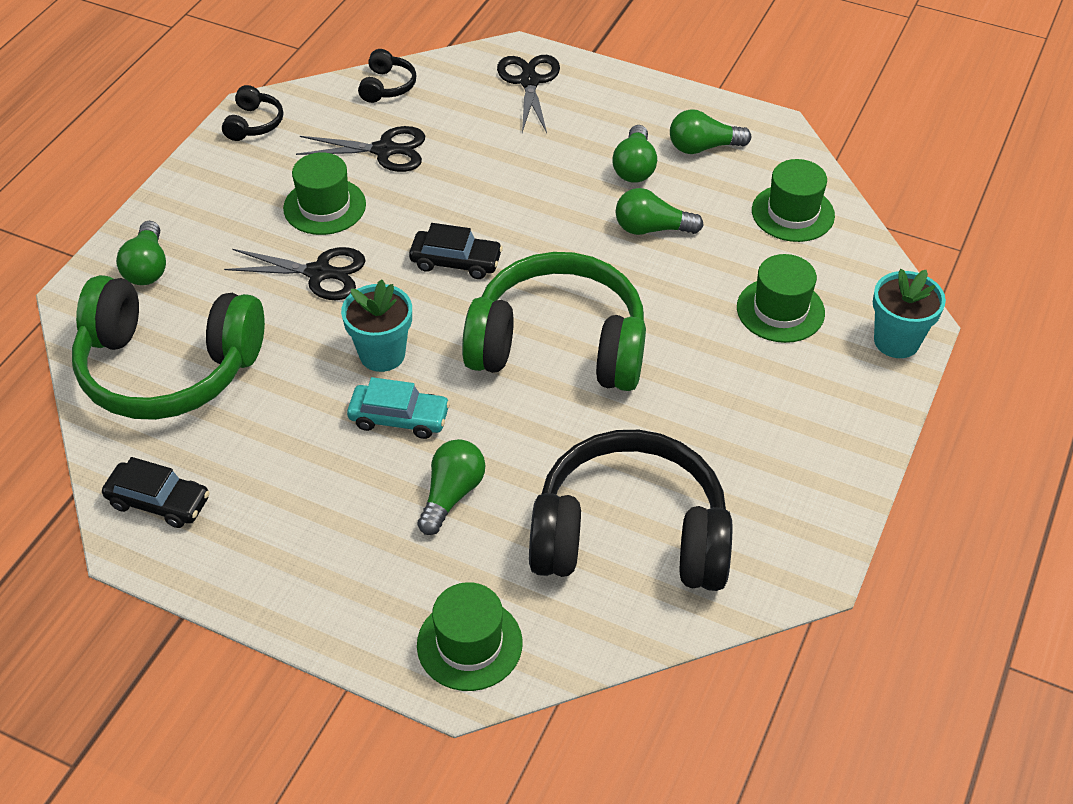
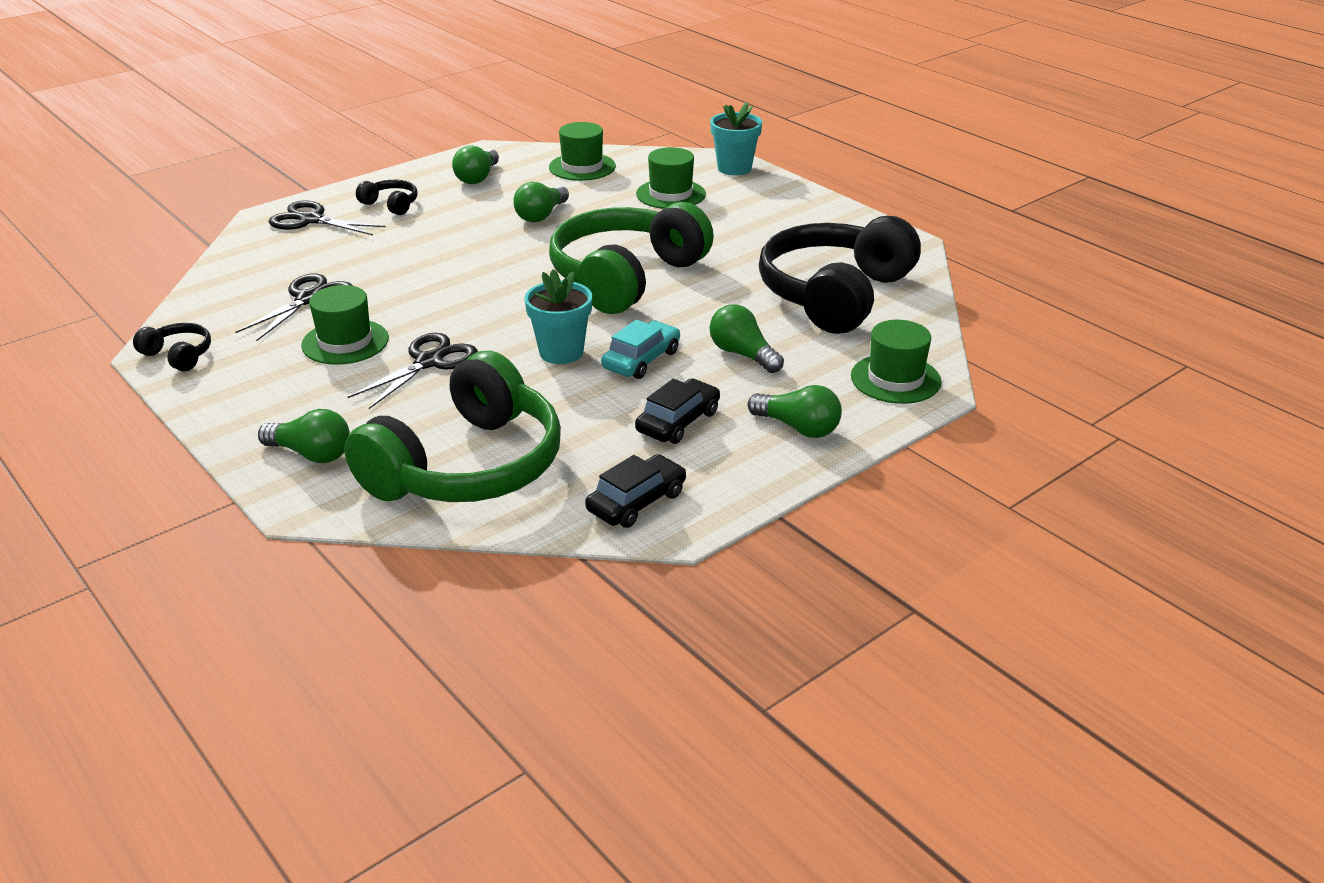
camera: 65 degrees left, 15 degrees down
(387, 86) = (224, 280): black headphones -> black headphones (391, 205)
(456, 262) = (488, 297): black car -> black car (678, 422)
(634, 167) = (467, 205): green light bulb -> green light bulb (798, 428)

